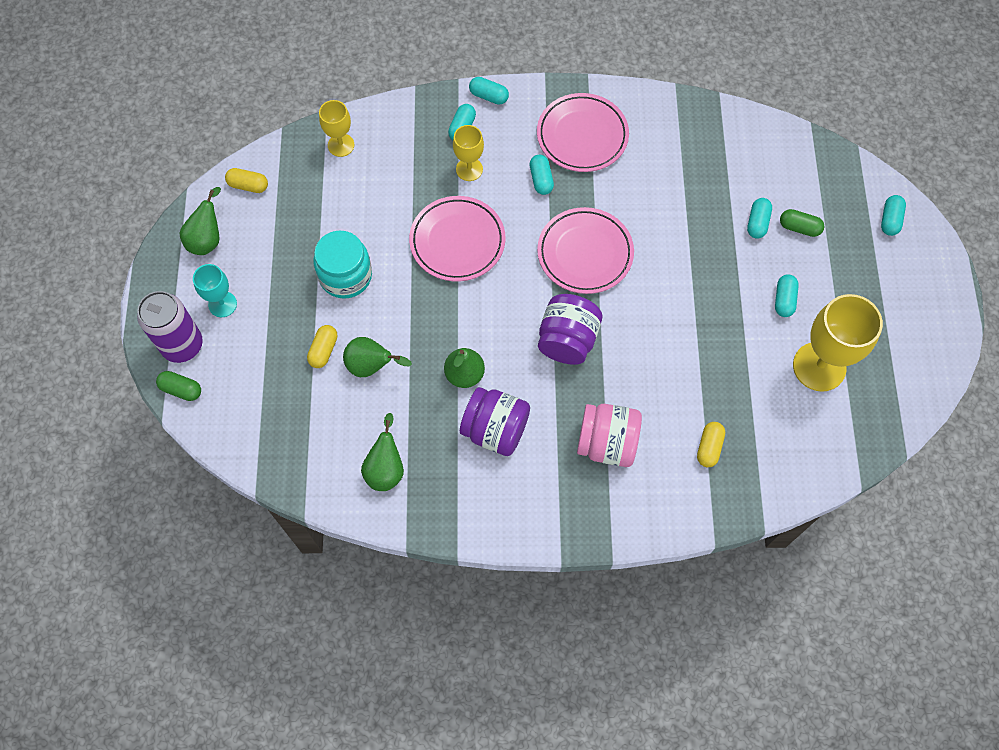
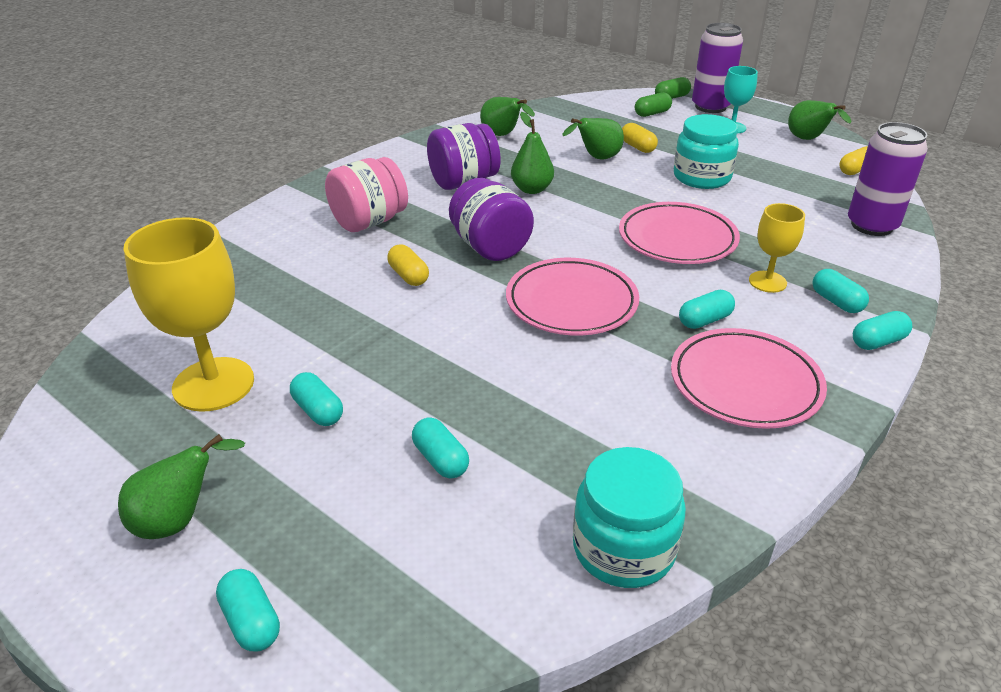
camera: 130 degrees right, 30 degrees down
(341, 145) = (871, 225): yellow goblet -> purple can
(541, 179) = (704, 320): turquoise capsule -> turquoise capsule turned 60 degrees counterclockwise
(709, 447) = (275, 267): yellow capsule -> yellow capsule (408, 276)
(733, 126) = (623, 548): none -> turquoise jar
(799, 228) = (381, 497): green capsule -> green capsule (652, 113)
(888, 291) = (179, 519): none -> green pear

